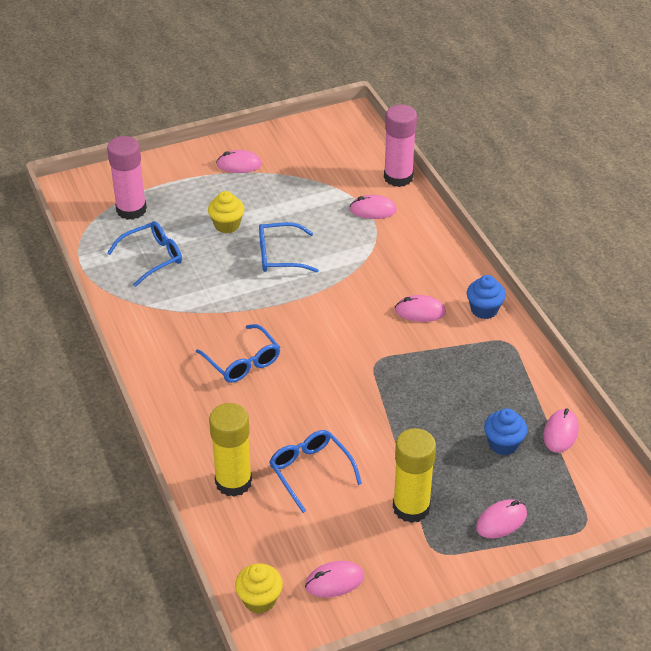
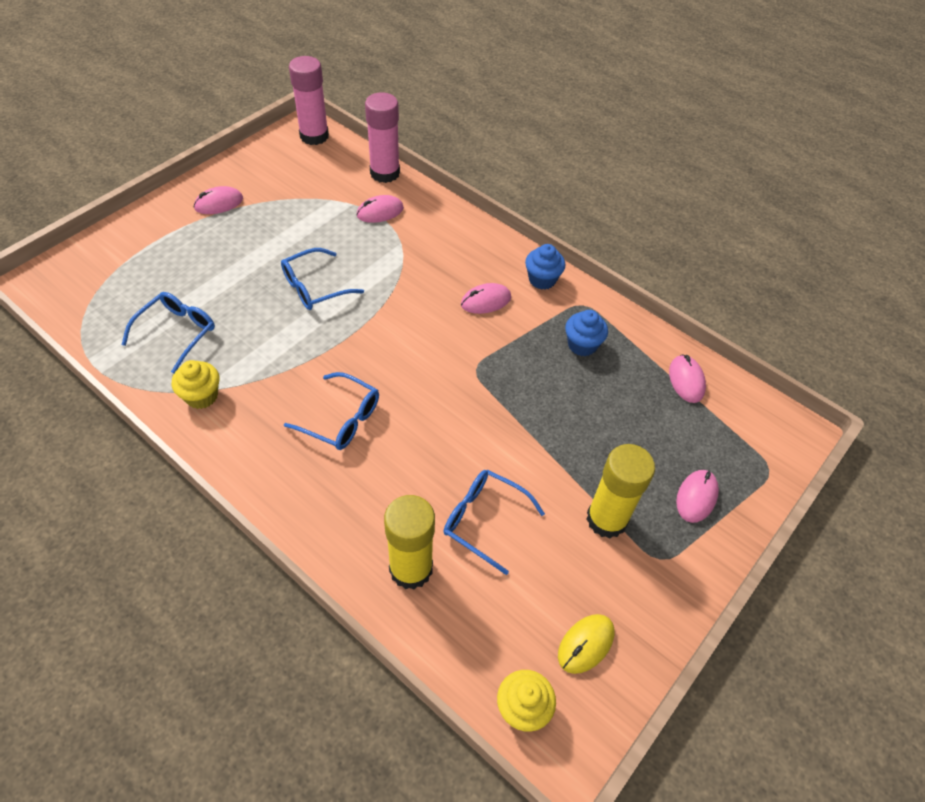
camera: 30 degrees left, 10 degrees up
(131, 210) = (124, 286): pink glue stick -> pink glue stick (314, 136)
(227, 225) = (241, 271): yellow cupcake -> yellow cupcake (202, 396)
(334, 581) = (585, 644): pink mouse -> yellow mouse
(503, 444) = (645, 412): blue cupcake -> blue cupcake (582, 345)

